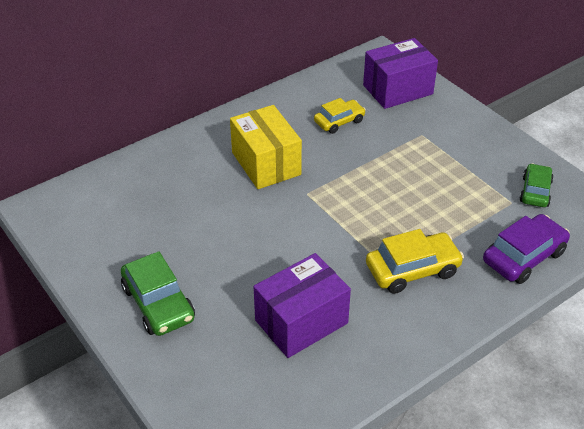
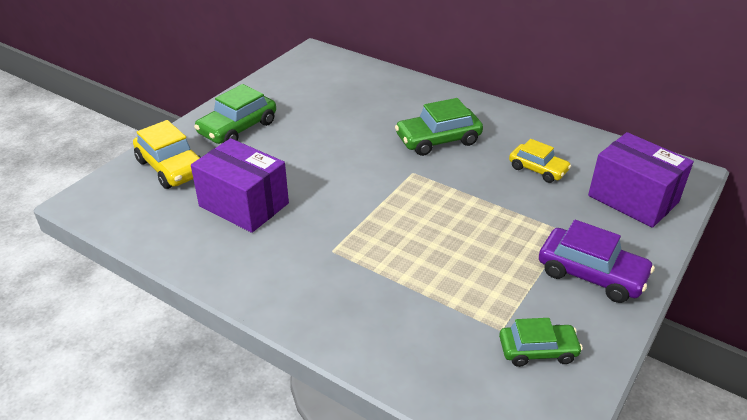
camera: 70 degrees right, 5 degrees down
(266, 163) = (438, 140): yellow box -> green car
(412, 270) = (342, 263): yellow car -> yellow car (171, 167)
(524, 257) = (409, 354): purple car -> purple car (591, 274)

